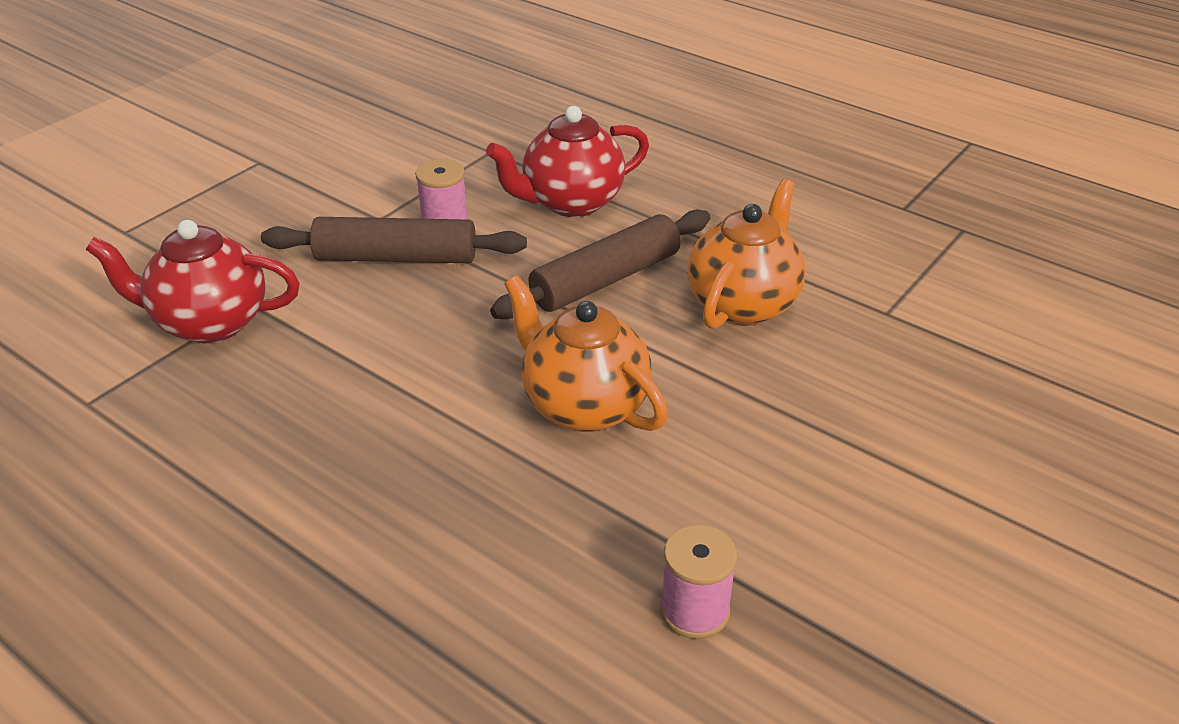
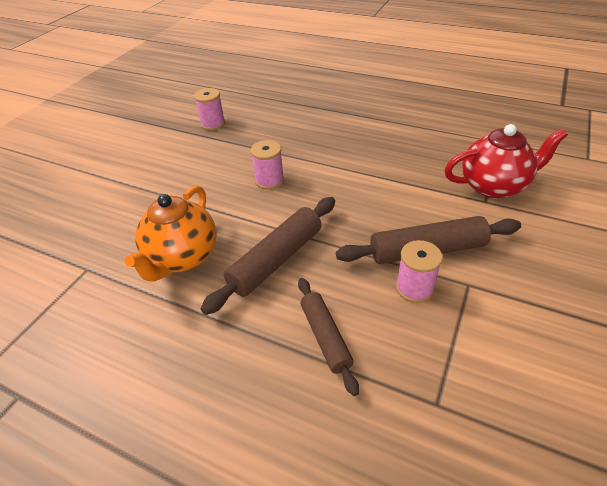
camera: 170 degrees right, 5 degrees up
(571, 202) = (325, 337): red teapot -> brown rolling pin
(583, 406) = (269, 181): orange teapot -> pink spool

